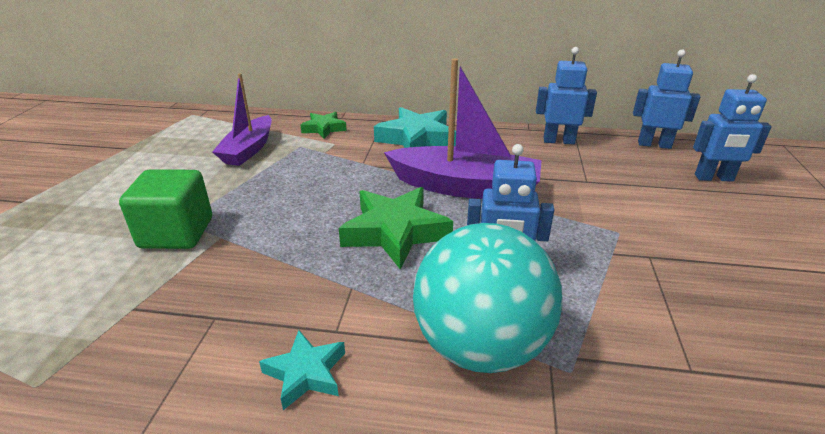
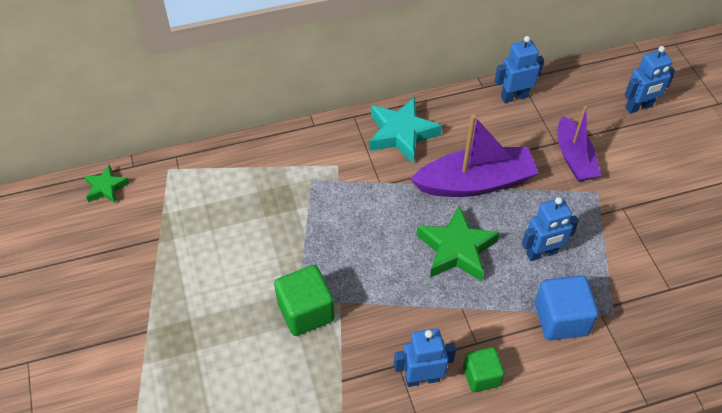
camera: 25 degrees left, 20 degrees up
(249, 149) = (271, 200): purple boat -> purple boat (574, 158)
(306, 373) = (481, 376): turquoise star -> green cube
(324, 128) = (312, 147): green star -> green star (106, 188)
(480, 346) = (561, 319): turquoise ball -> blue cube
(654, 144) = (586, 76): blue robot -> blue robot (422, 378)

